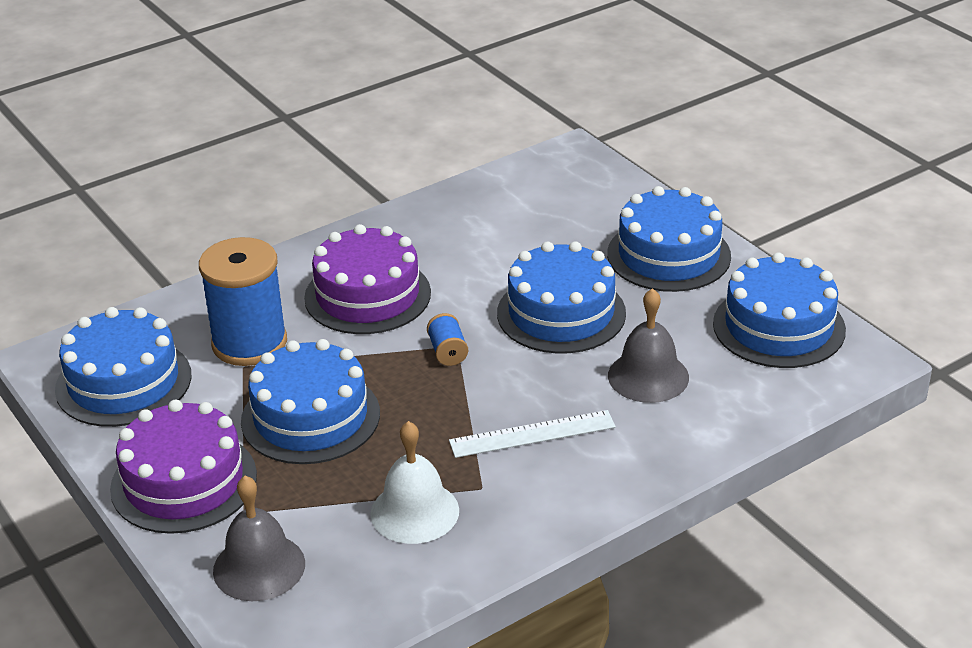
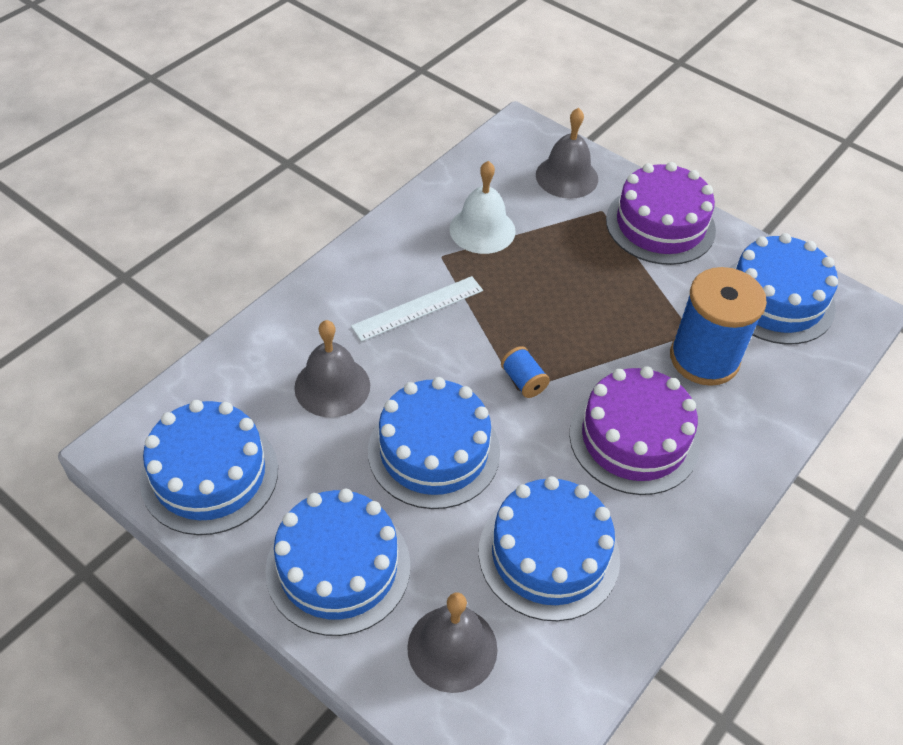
camera: 160 degrees right, 15 degrees up
(310, 417) = (603, 293): blue cake -> blue cake (549, 554)
(590, 204) = (452, 648): none -> grey bell

